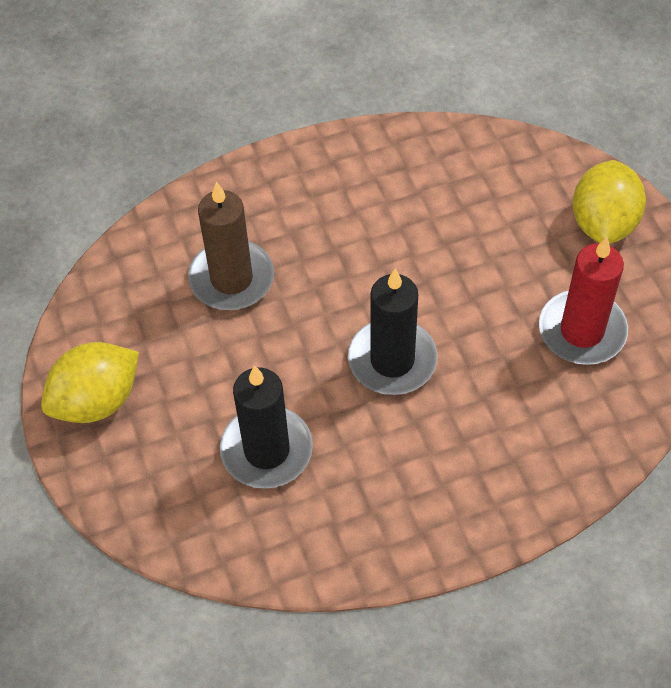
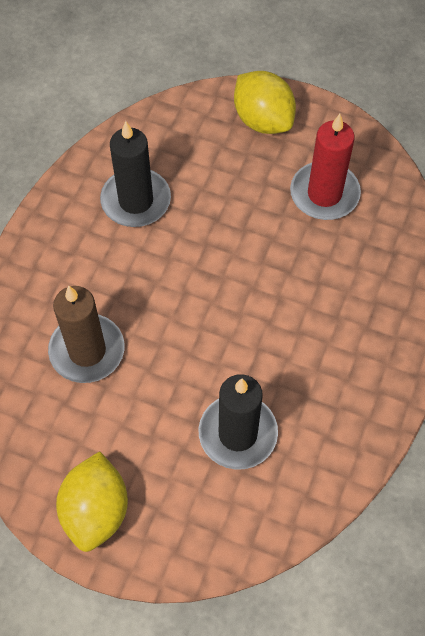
camera: 50 degrees left, 5 degrees up
(392, 360) = (244, 309): black candle -> black candle (136, 200)

